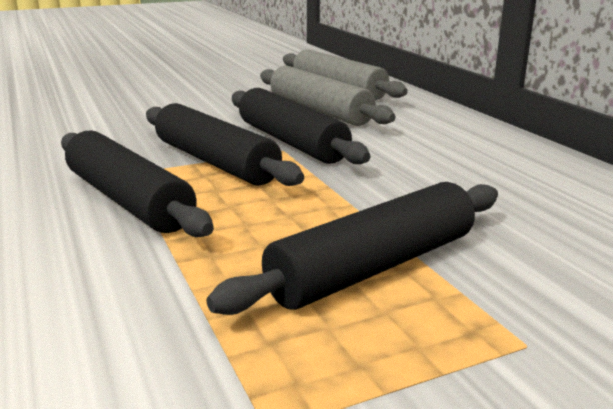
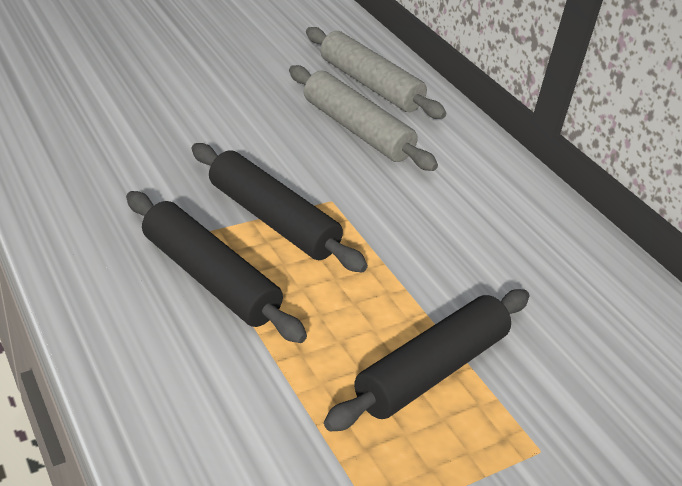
camera: 10 degrees left, 15 degrees up
(291, 142) = (337, 188): black rolling pin -> none

